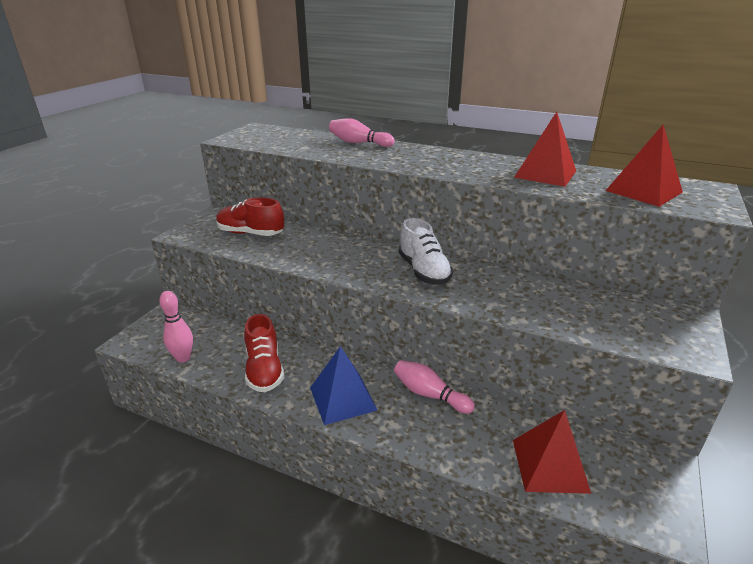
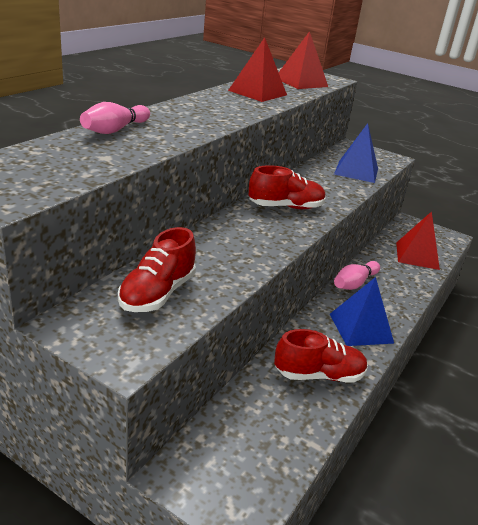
camera: 85 degrees left, 0 degrees up
(183, 358) = (291, 447): pink bowling pin -> none
(424, 271) = (286, 207): white shoe -> red shoe
(583, 316) = (356, 171): none -> blue pyramid

